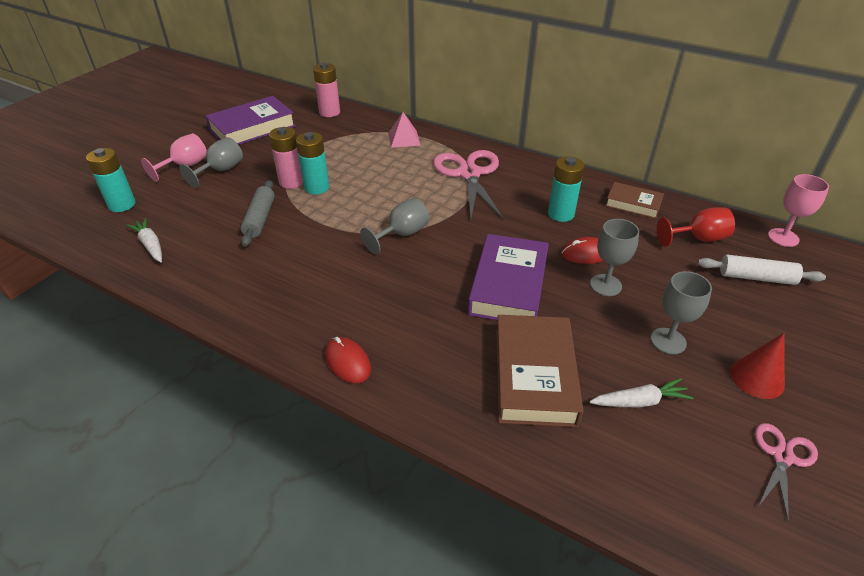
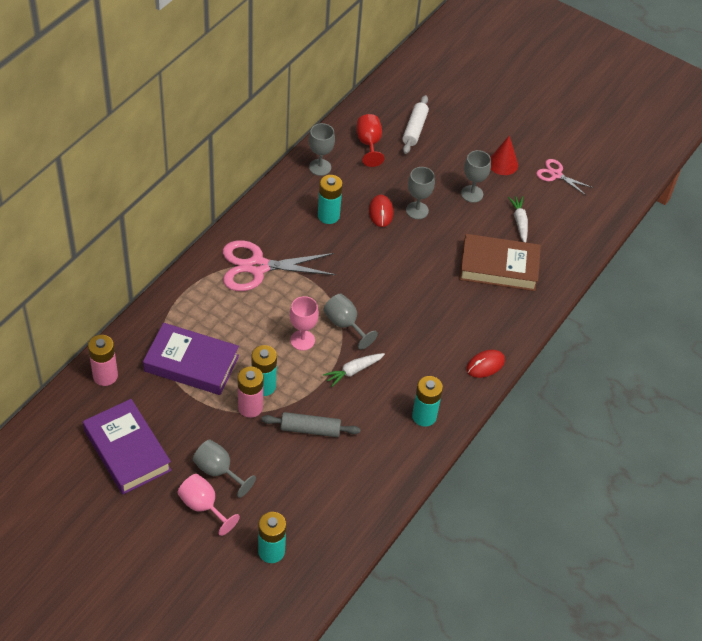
camera: 90 degrees left, 10 degrees up
(150, 245) = (341, 512): white carrot -> white carrot (353, 371)
(266, 303) = (424, 416): none -> turquoise battery
(404, 139) = (181, 311): pink pyramid -> none
(508, 285) = (413, 265): purple book -> purple book (191, 363)
(633, 204) = (320, 167): brown book -> grey goblet
(783, 237) = (372, 98): pink goblet -> pink goblet (302, 340)

